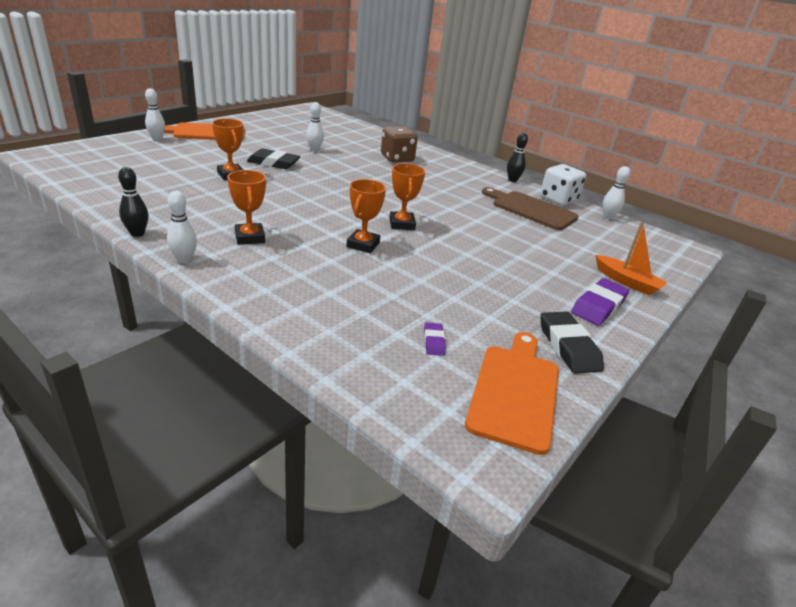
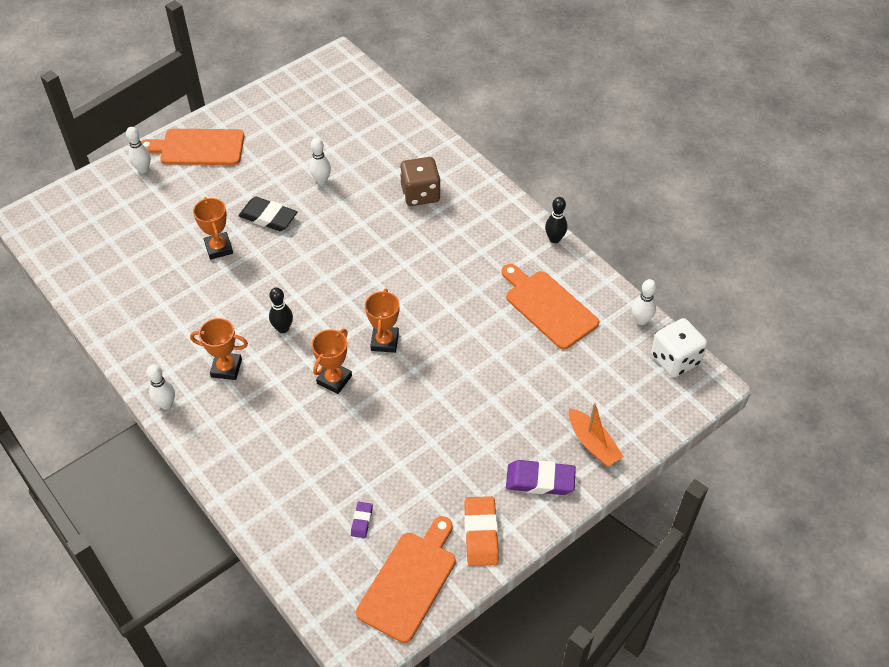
camera: 15 degrees right, 20 degrees up
(137, 233) = (126, 363): black bowling pin -> black bowling pin (283, 328)
(249, 237) = (226, 368): orange trophy -> orange trophy turned 75 degrees counterclockwise
(531, 209) = (548, 307): brown cutting board -> orange cutting board
(558, 199) = (595, 283): white dice -> white dice (675, 359)
(568, 346) = (481, 533): black eraser -> orange eraser
(598, 306) = (540, 480): purple eraser -> purple eraser turned 45 degrees clockwise

